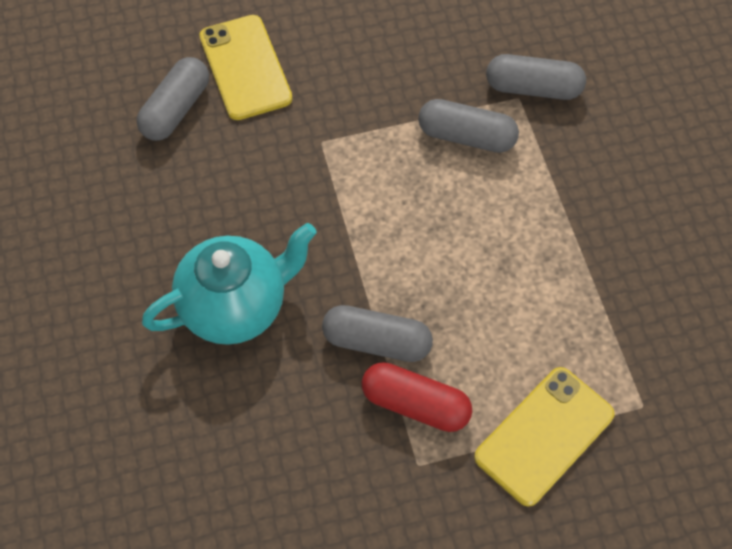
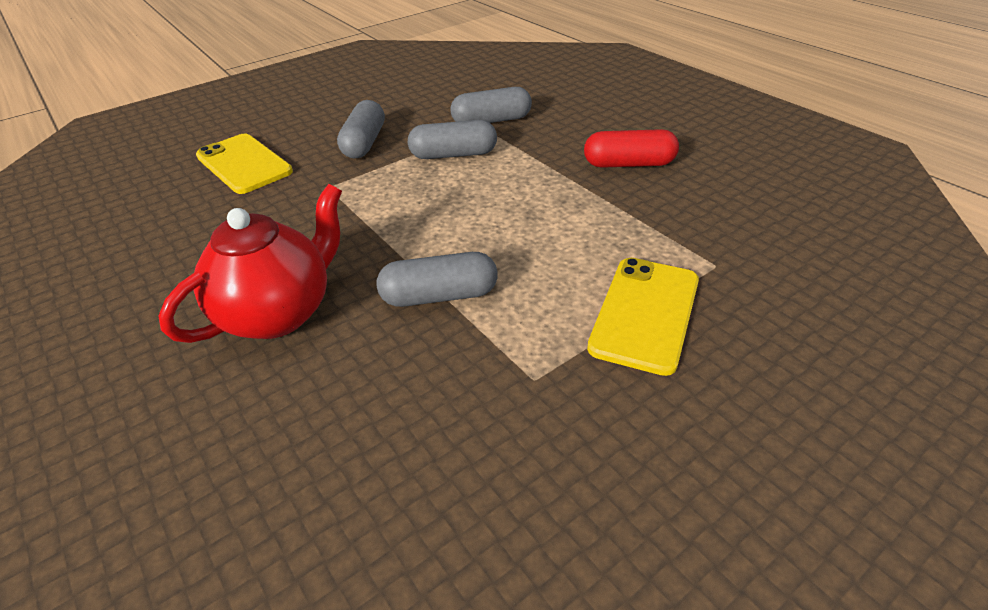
camera: 20 degrees left, 20 degrees down
(176, 109) = (182, 201): grey capsule -> grey capsule (364, 143)
(235, 307) = (279, 313): turquoise teapot -> red teapot
(415, 404) = (504, 330): red capsule -> red capsule (629, 164)

